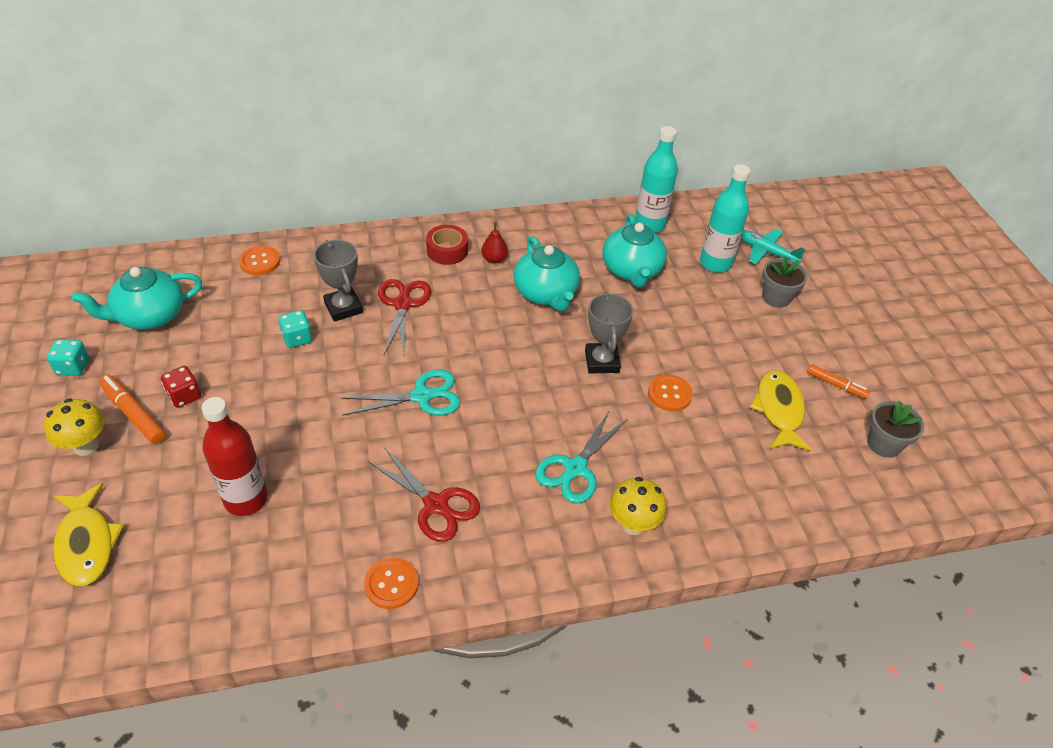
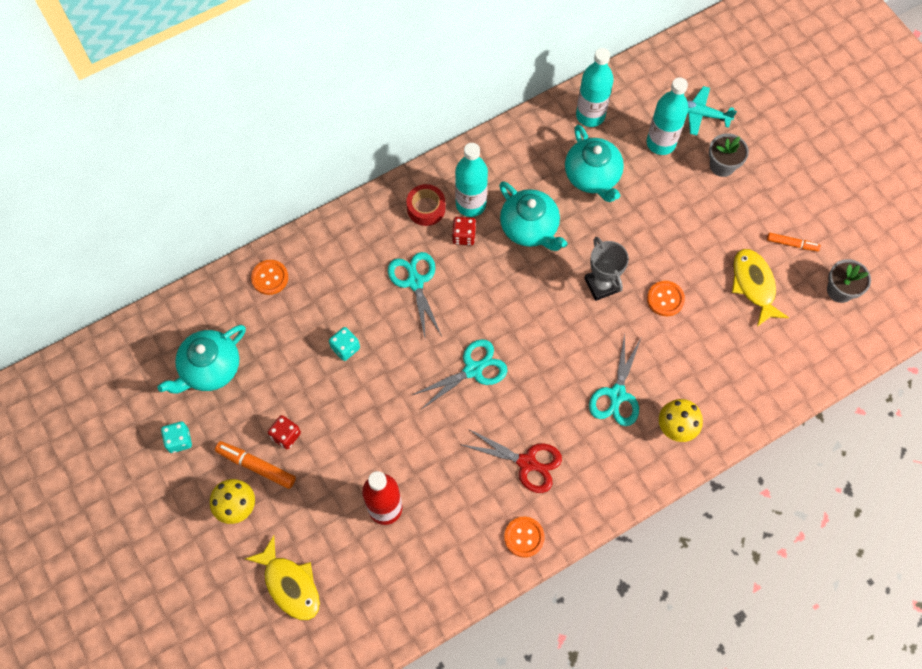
camera: 15 degrees left, 20 degrees up
(343, 307) = (367, 303): grey trophy -> none
(403, 304) = (415, 282): red scissors -> turquoise scissors
(473, 282) = (463, 236): none -> red dice
(494, 259) = (471, 204): red pear -> turquoise bottle

